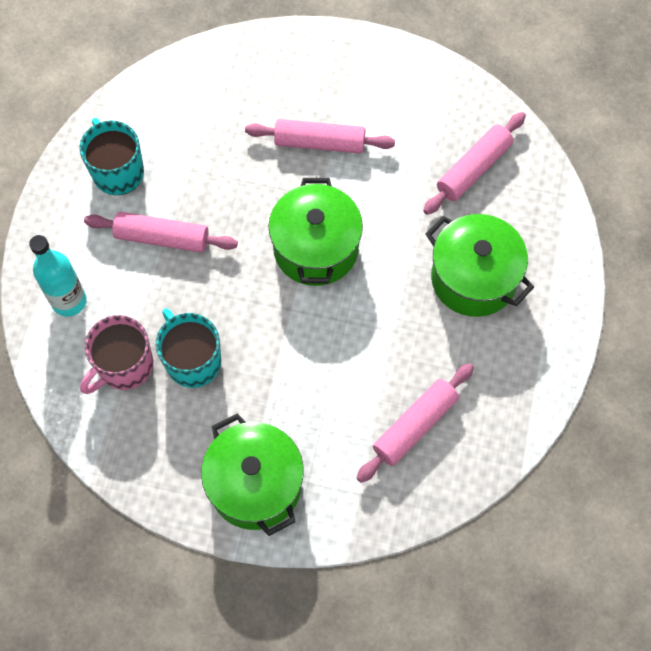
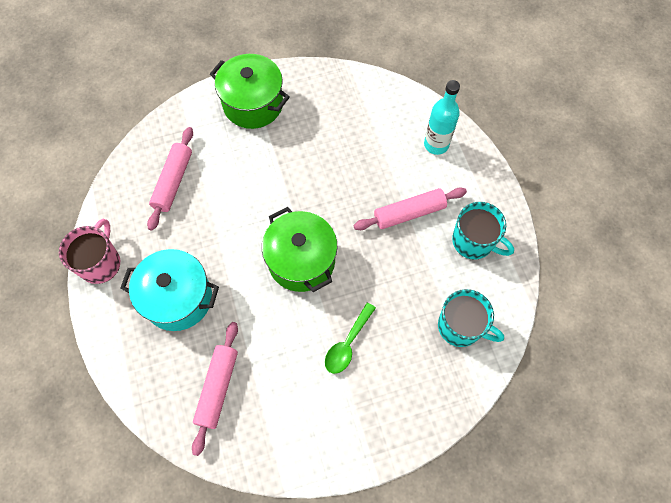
camera: 150 degrees right, 0 degrees up
(124, 366) = (374, 126): pink mug -> pink mug (100, 263)
(192, 361) = (335, 149): turquoise mug -> turquoise mug (460, 326)
(319, 143) = (347, 344): pink rolling pin -> green spoon
(473, 278) = (178, 298): green pot -> turquoise pot

